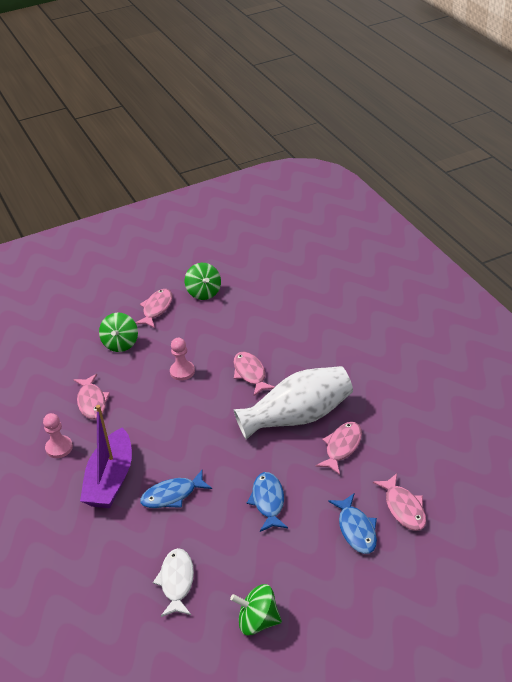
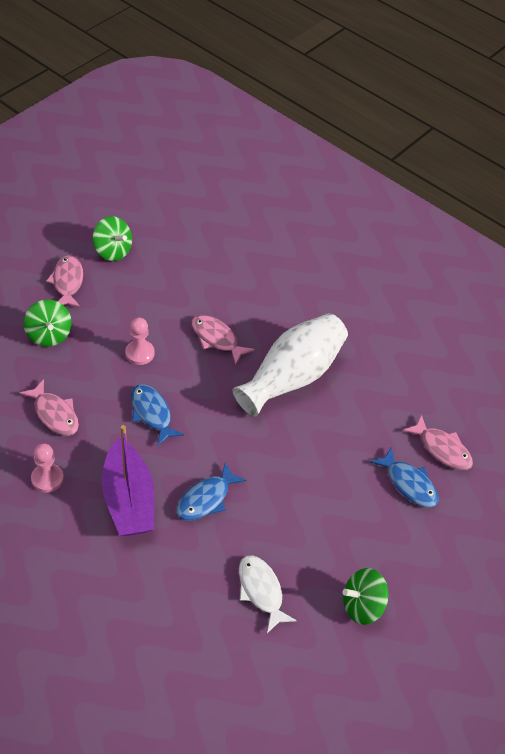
camera: 30 degrees left, 10 degrees up
(268, 501) = (309, 478): blue fish -> blue fish (152, 413)
(342, 447) = (353, 399): pink fish -> none

